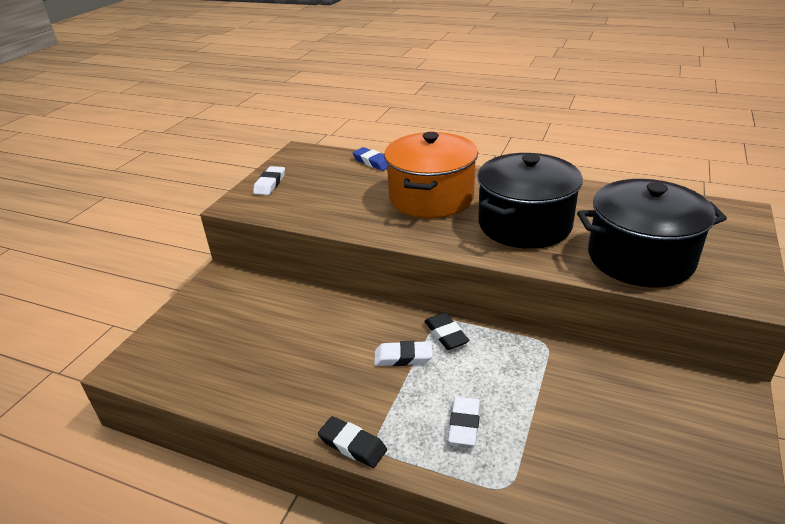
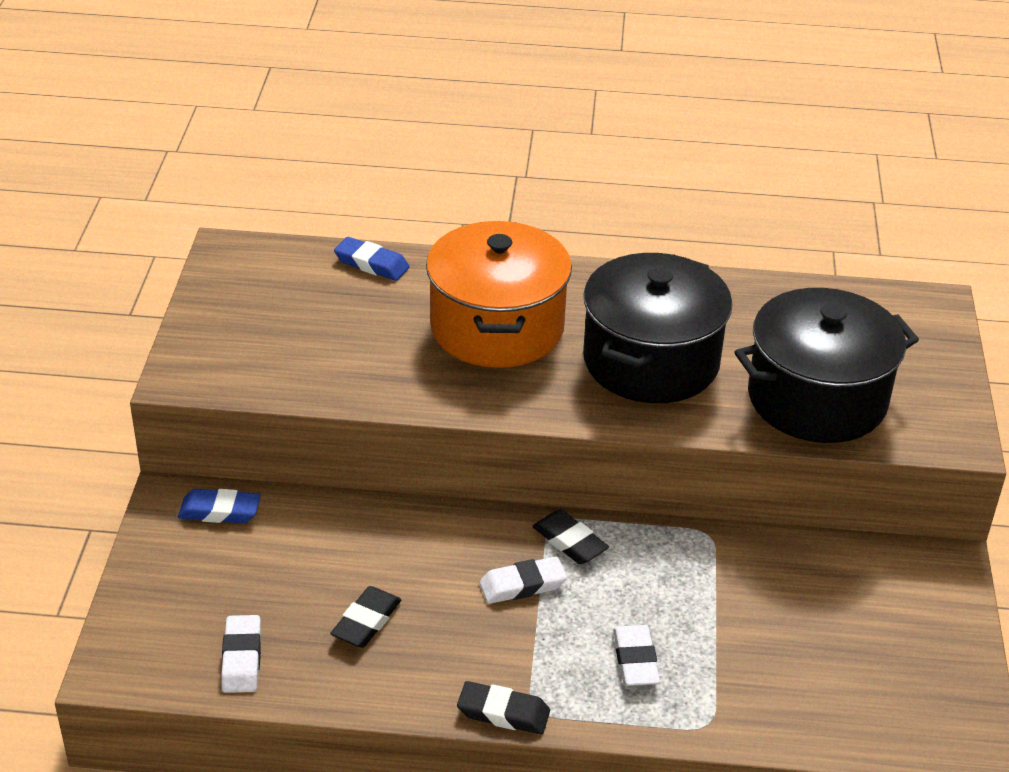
camera: 20 degrees left, 5 degrees up
(241, 286) = (220, 511): none -> blue eraser
(270, 184) = (217, 328): white eraser -> white eraser (242, 658)
(291, 364) = (366, 621): none -> black eraser

